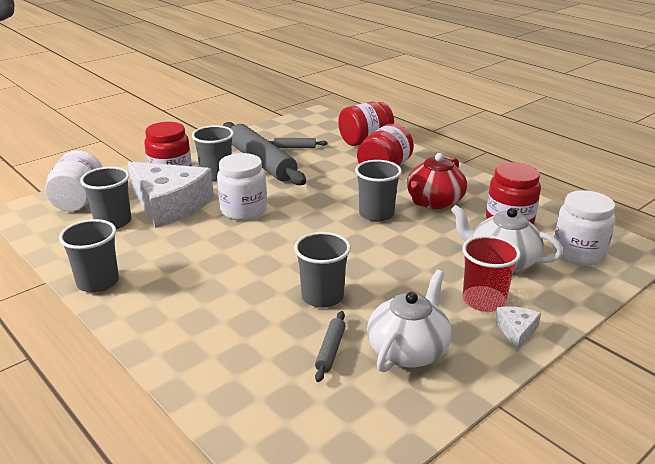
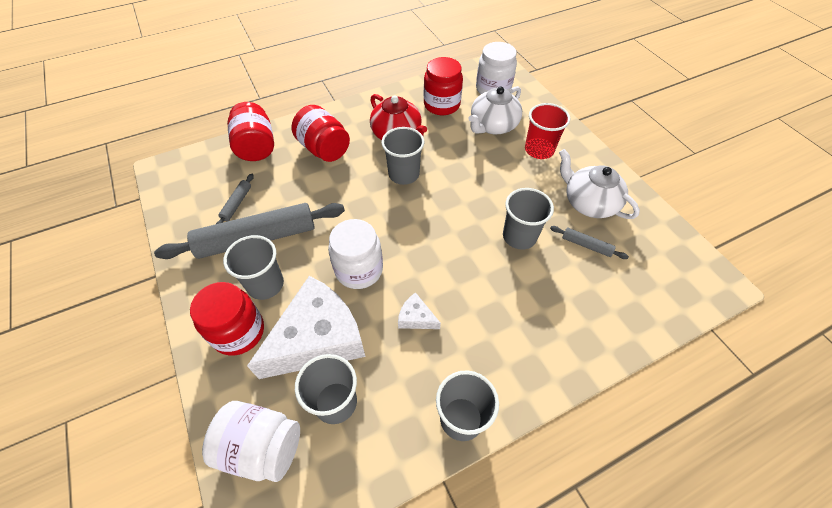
camera: 75 degrees left, 25 degrees up
(516, 331) = (573, 146): white cheese -> white cheese (416, 317)

